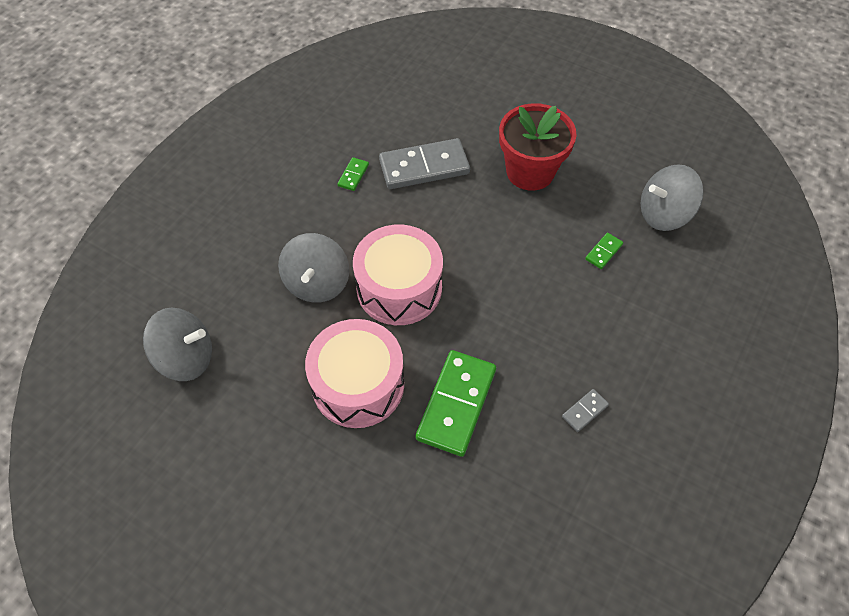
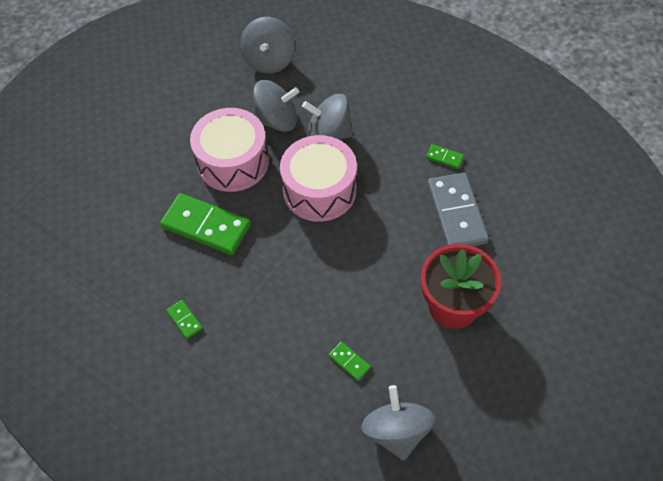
camera: 95 degrees right, 0 degrees up
(292, 340) = (277, 120): none -> grey spinning top
(584, 411) = (184, 320): grey domino -> green domino

